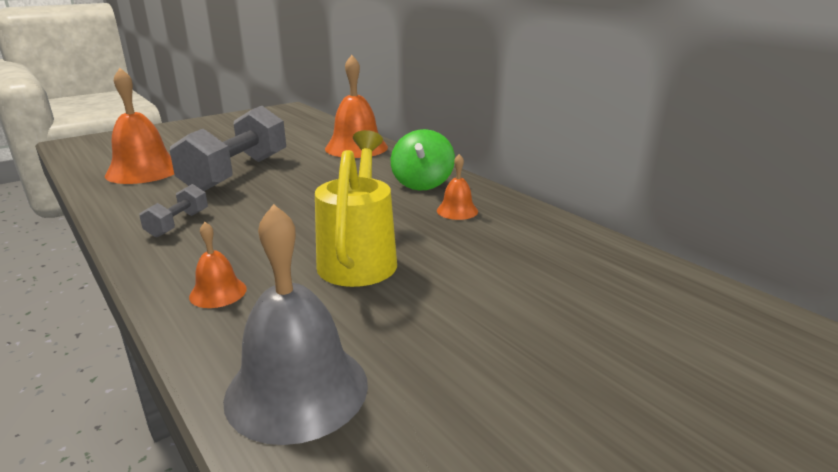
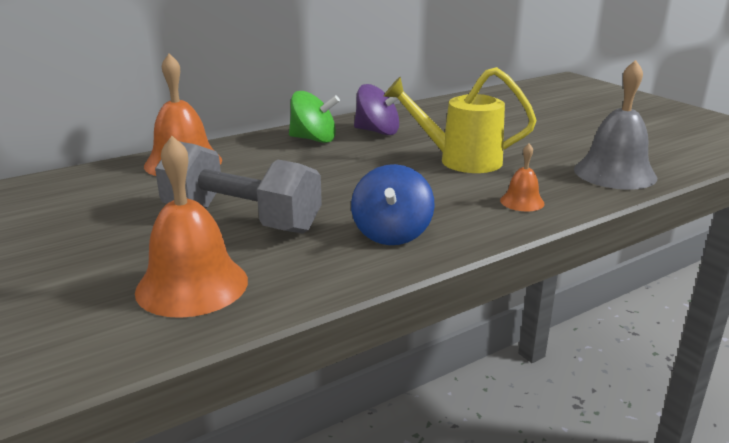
camera: 85 degrees left, 0 degrees up
(178, 224) = (392, 234): grey dumbbell -> blue spinning top
(457, 210) = (377, 132): orange bell -> purple spinning top

